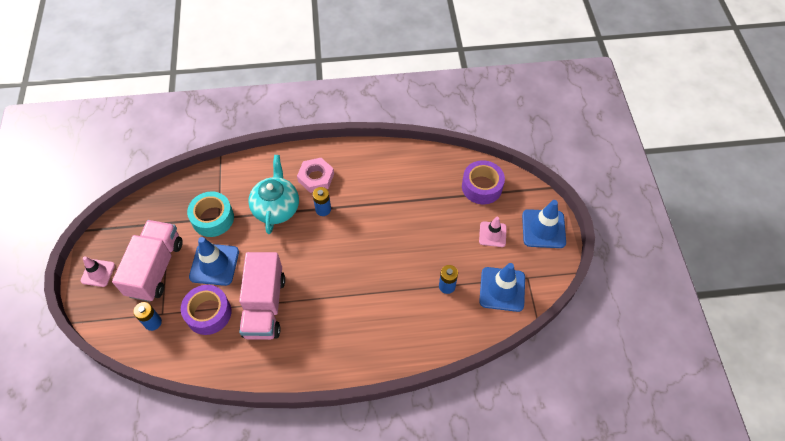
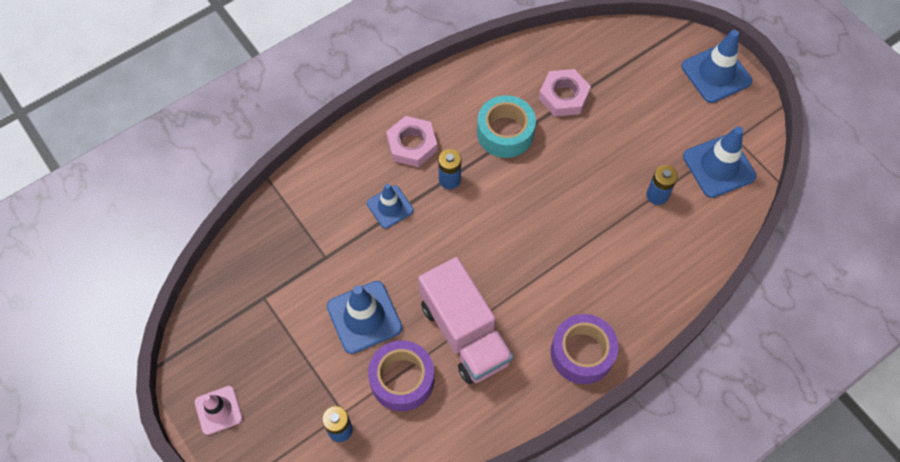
camera: 30 degrees left, 5 degrees up
(156, 268) = (292, 363): pink truck -> none
(213, 218) = (318, 262): turquoise tape -> turquoise tape (505, 133)
(276, 207) = (390, 207): turquoise teapot -> blue traffic cone
(430, 194) = (563, 96): none -> pink nut
(482, 187) = (615, 59): purple tape -> purple tape (582, 353)
(492, 234) = (665, 108): pink traffic cone -> none

